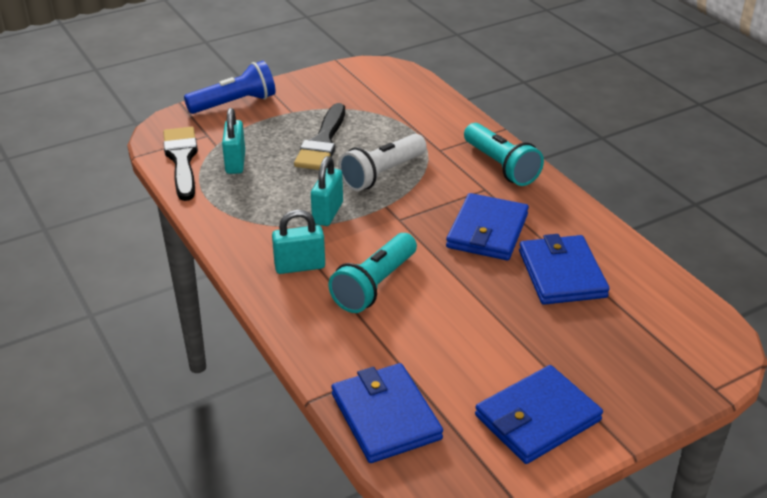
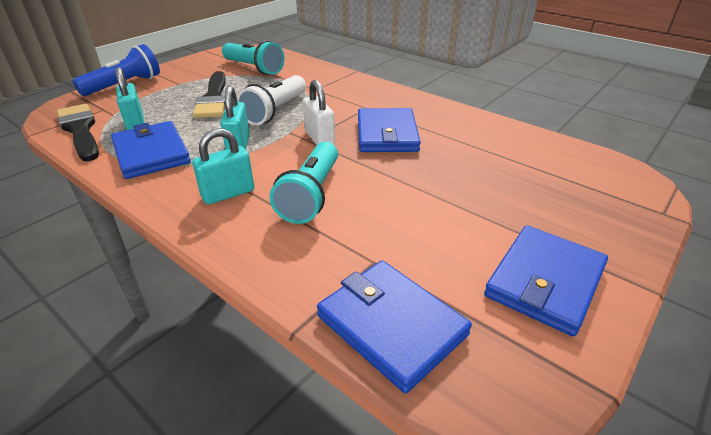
camera: 20 degrees left, 0 degrees up
(412, 221) = (319, 139): none -> white padlock
(501, 166) = (369, 92): turquoise flashlight -> turquoise flashlight (254, 68)
(561, 274) = (468, 152): blue wallet -> blue wallet (151, 153)

